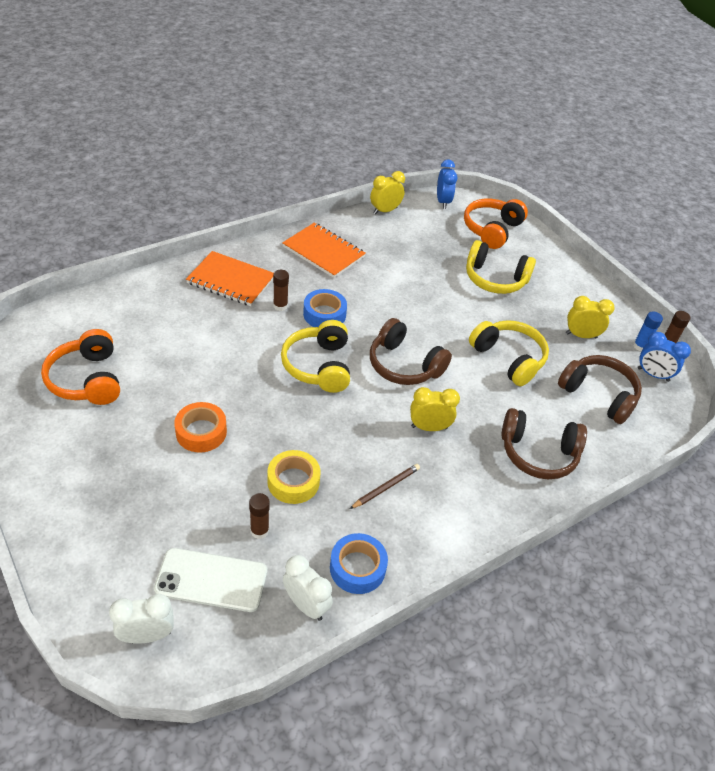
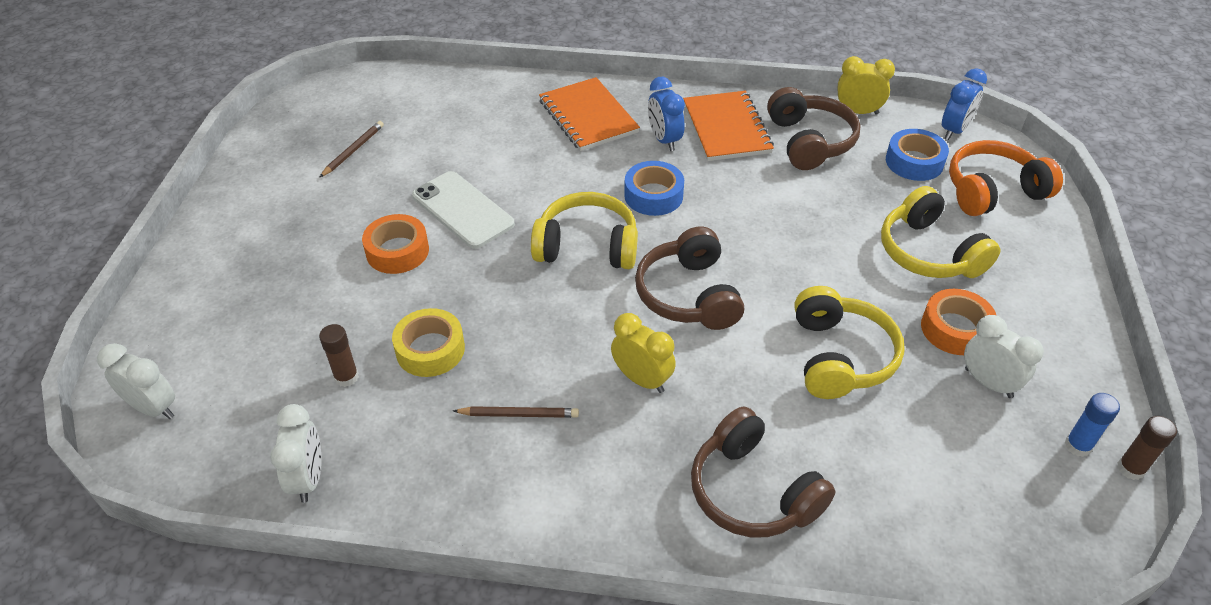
camera: 45 degrees right, 0 degrees up
(87, 379) = (353, 151): orange headphones -> brown pencil
(211, 580) = (255, 395): white phone -> white phone (462, 210)
(280, 306) = (613, 165): brown glue stick -> none
(319, 366) = (587, 246): yellow headphones -> yellow headphones turned 60 degrees clockwise
(357, 568) = (396, 477): blue tape -> blue tape (914, 162)
(543, 315) = (955, 329): none -> orange tape
(581, 335) = (988, 383): yellow clock -> white clock
(598, 395) = (929, 472): brown headphones -> brown headphones (809, 141)
(653, 375) = (1056, 495): blue clock -> blue clock (664, 140)

